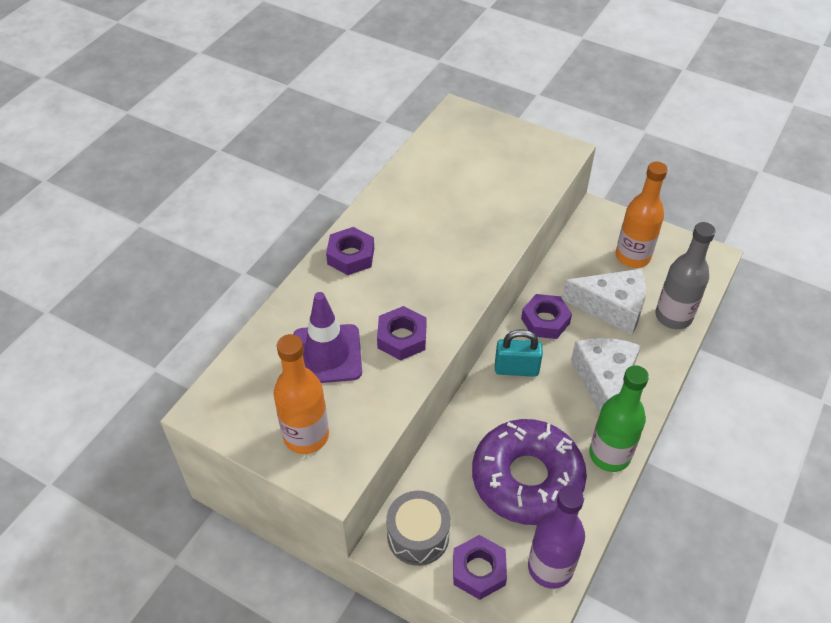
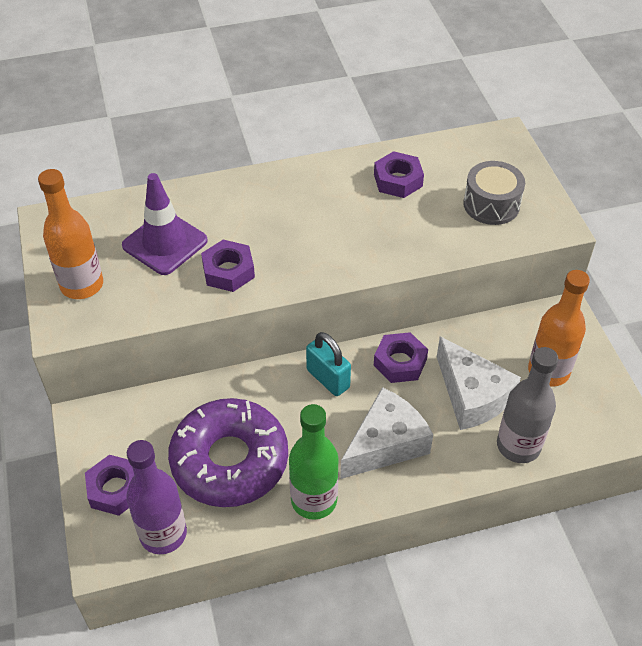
camera: 45 degrees right, 0 degrees up
(351, 256) = (271, 188): purple nut -> purple nut (398, 180)
(418, 535) = (108, 430): grey drum -> grey drum (491, 204)

